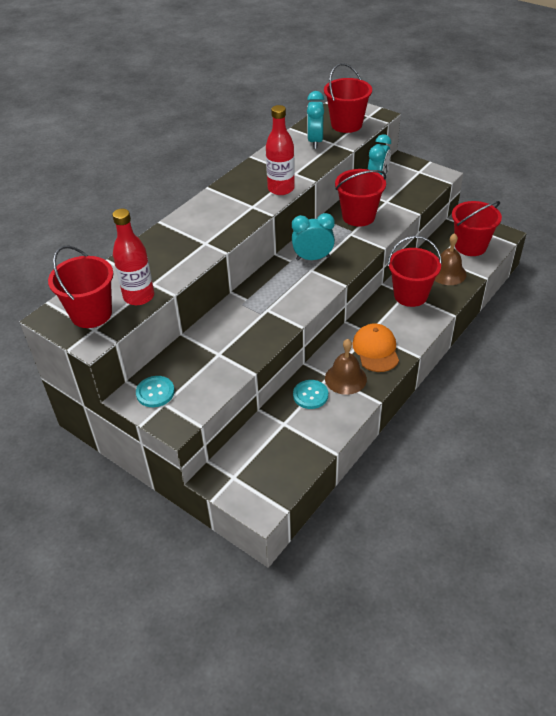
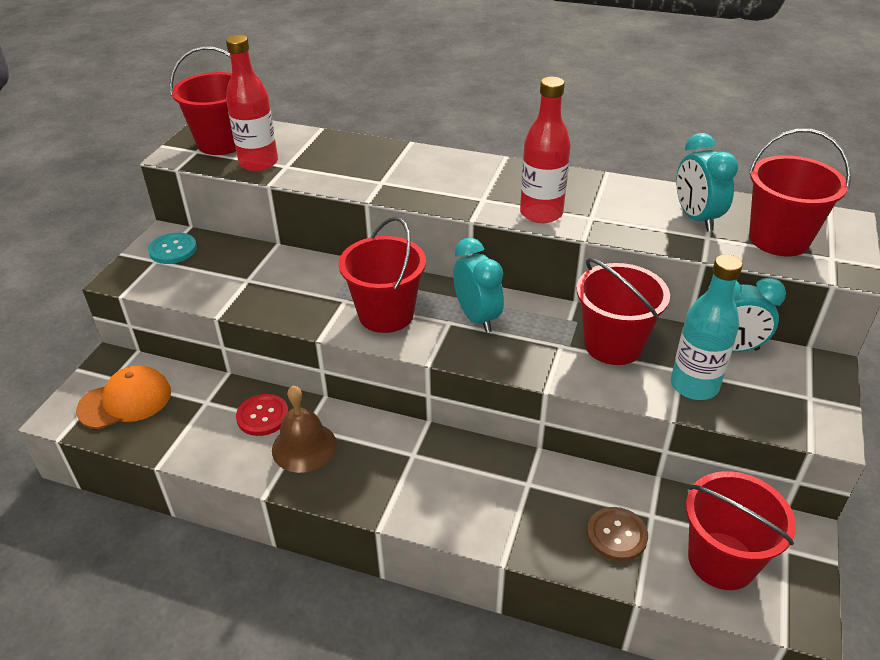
camera: 70 degrees right, 5 degrees down
(310, 395) = (263, 416): turquoise button -> red button
(315, 141) = (696, 218): turquoise clock -> turquoise clock turned 90 degrees counterclockwise
(376, 350) = (376, 470): orange cap -> orange cap (125, 401)
(399, 200) = (694, 385): none -> turquoise bottle
(410, 295) = (527, 490): red bucket -> red bucket (386, 314)
(447, 273) = (616, 535): brown bell -> brown button

